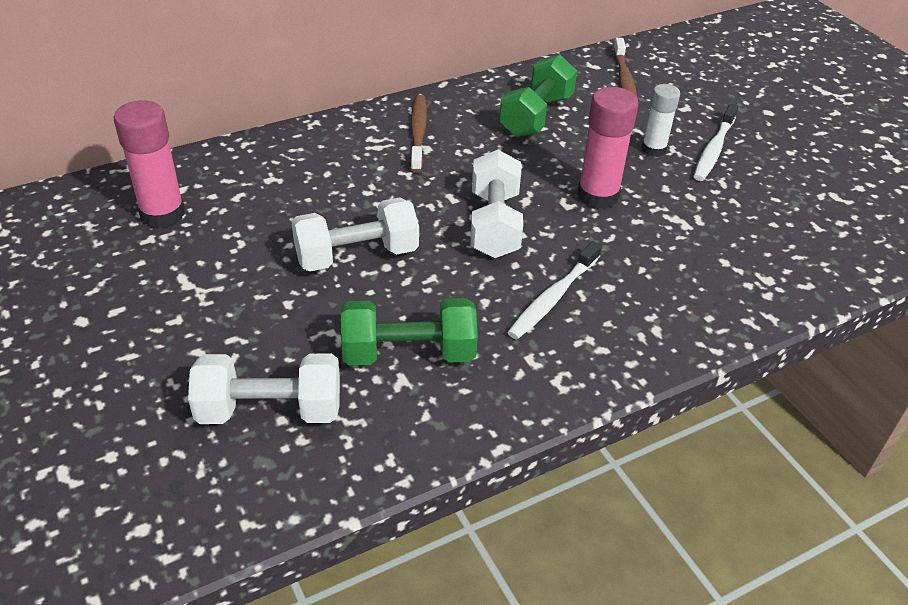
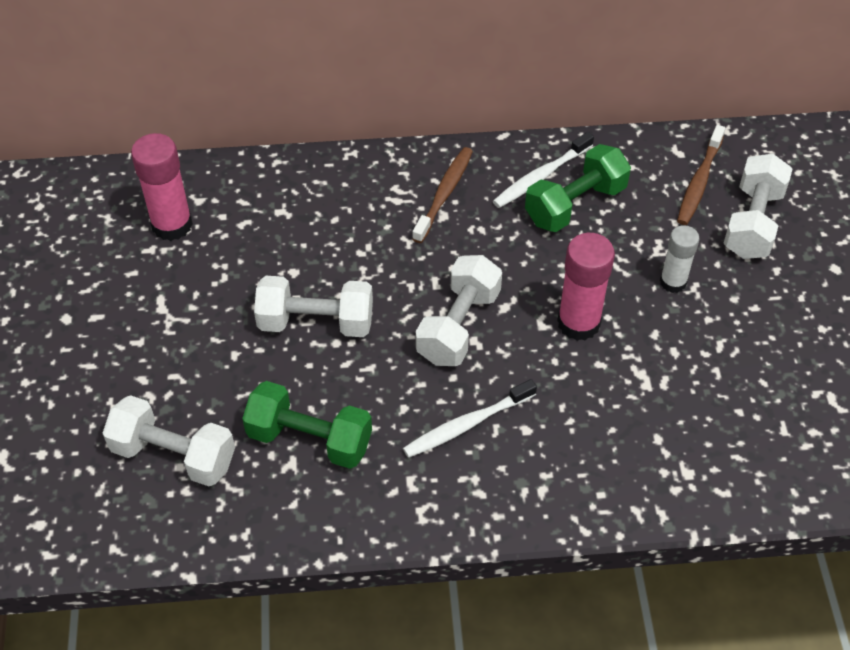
camera: 25 degrees right, 10 degrees up
(685, 97) = (752, 222): none -> white dumbbell
(713, 149) = (738, 301): white toothbrush -> white toothbrush (541, 177)

